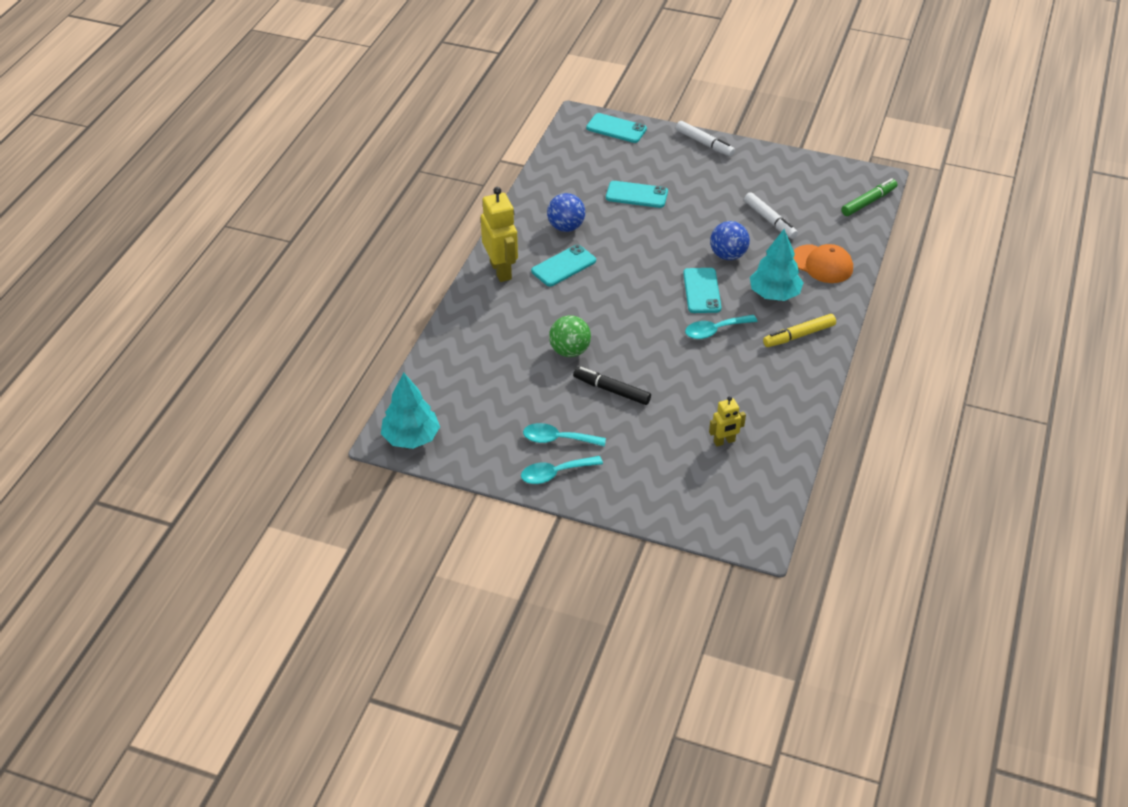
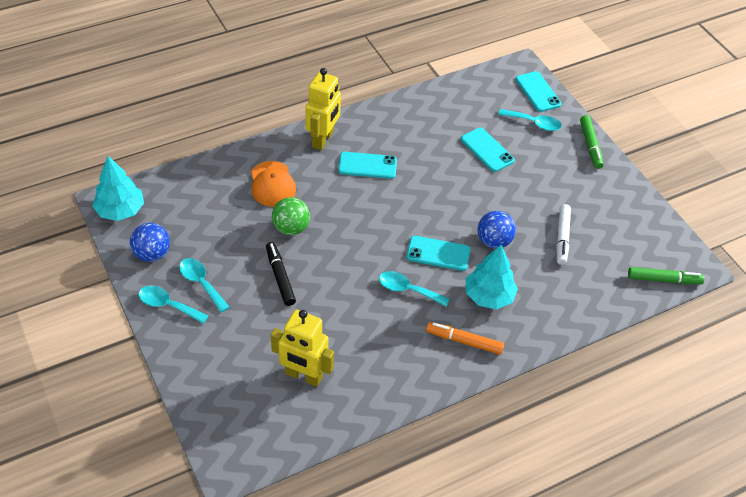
camera: 40 degrees right, 5 degrees up
(566, 227) = (406, 139): blue ball -> blue ball (152, 254)
(644, 153) = (534, 123): none -> turquoise spoon
(701, 291) = (438, 253): turquoise phone -> turquoise phone turned 60 degrees clockwise
(704, 143) = (590, 145): white marker -> green marker
(724, 441) = (303, 376): yellow robot -> yellow robot, size x1.81
(799, 335) = (464, 341): yellow marker -> orange marker
(821, 264) = (557, 300): orange cap -> orange cap (272, 184)

